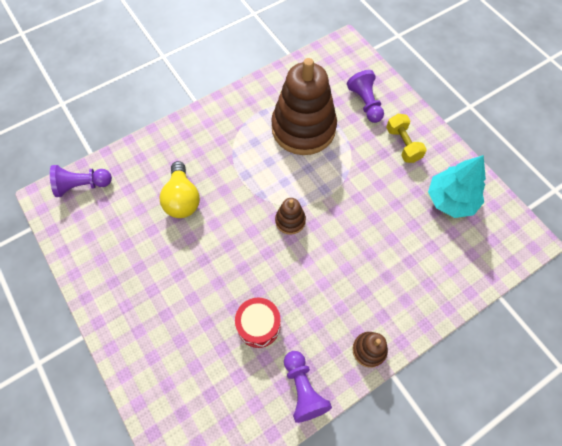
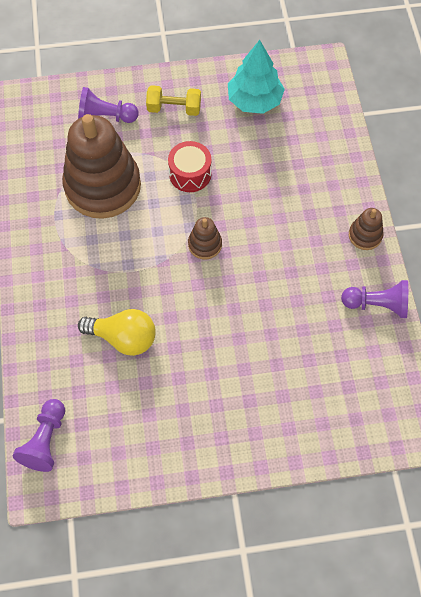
camera: 65 degrees left, 0 degrees up
(258, 325) = (301, 318): red drum -> red drum (190, 174)

